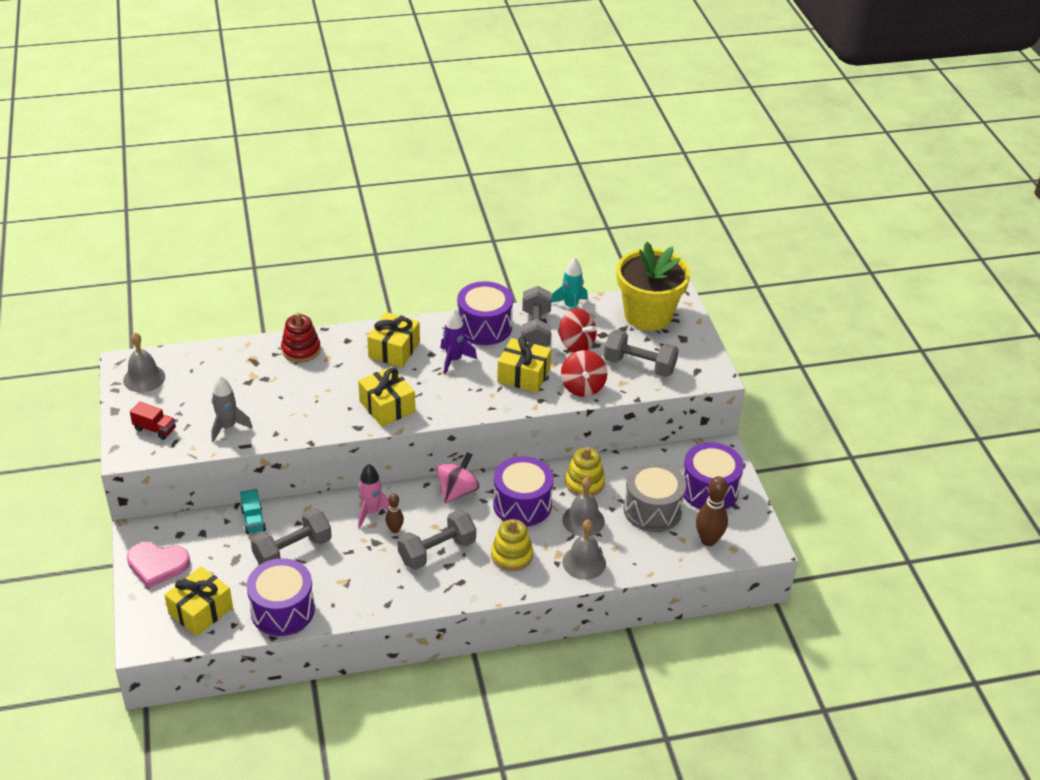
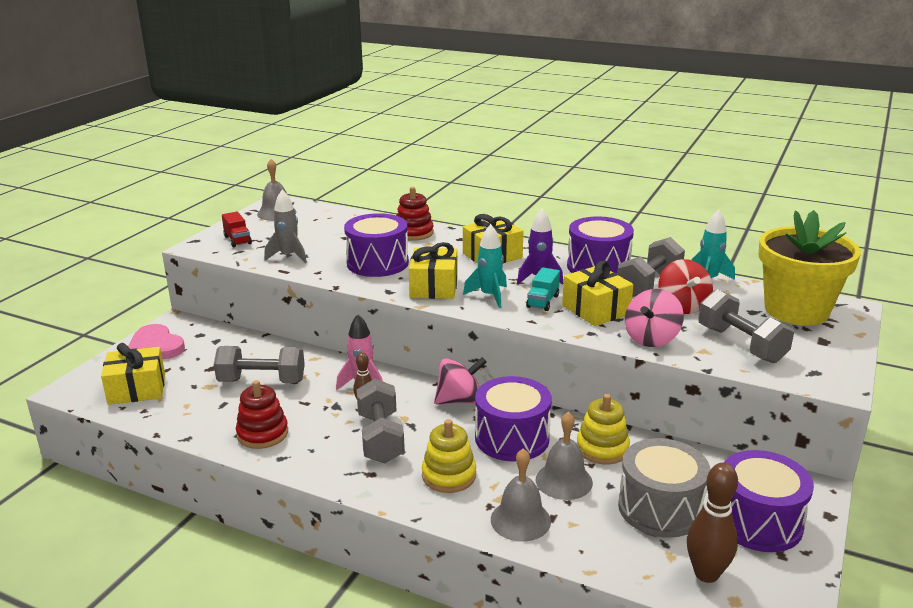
camera: 40 degrees right, 15 degrees down
(253, 520) = (263, 348): turquoise truck -> turquoise truck (543, 301)
(282, 610) = (193, 419): purple drum -> purple drum (377, 263)
(351, 593) = (262, 434): none -> red stacking toy
(437, 551) = (380, 438): grey dumbbell -> grey dumbbell turned 75 degrees clockwise
(438, 396) = (489, 296): none -> turquoise rocket
(582, 387) = (651, 339): red spinning top -> pink spinning top

